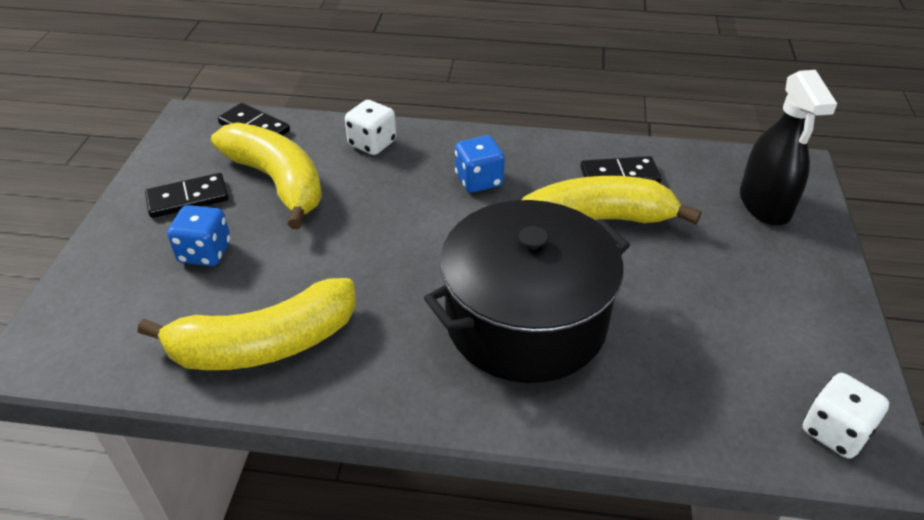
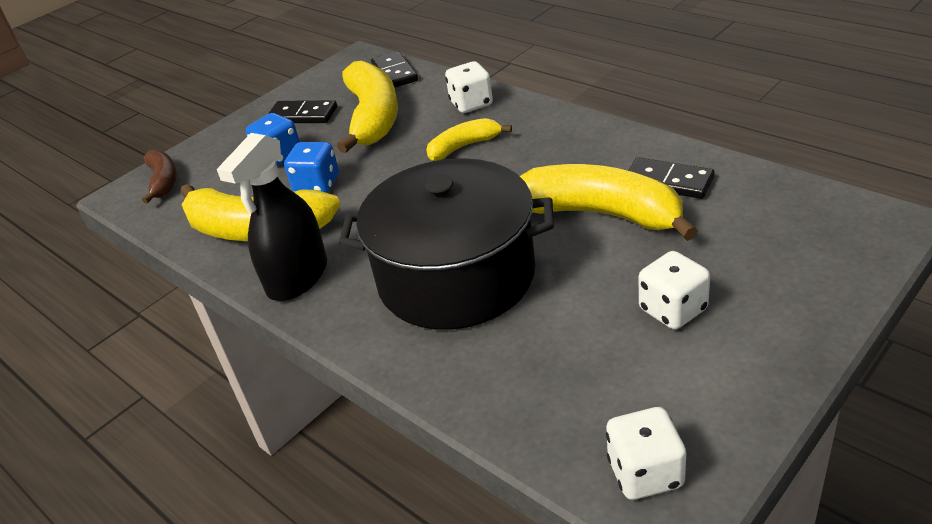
camera: 40 degrees right, 5 degrees down
(73, 325) = (163, 181): none -> brown banana
(407, 189) = (464, 147): none -> yellow banana
(479, 180) = (530, 154): blue dice -> blue dice (317, 185)
(726, 287) = (673, 310): none -> white dice
(764, 204) = (803, 248): black spray bottle -> black spray bottle (297, 278)

